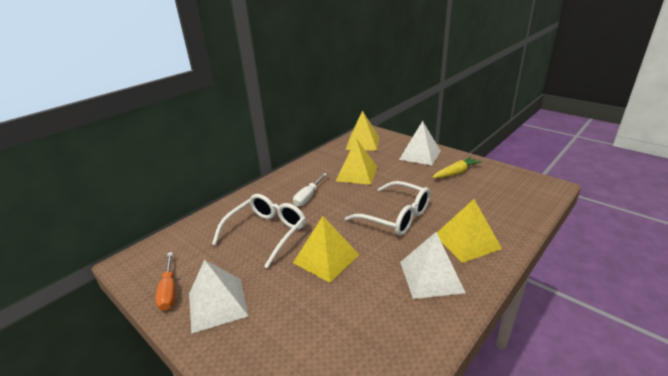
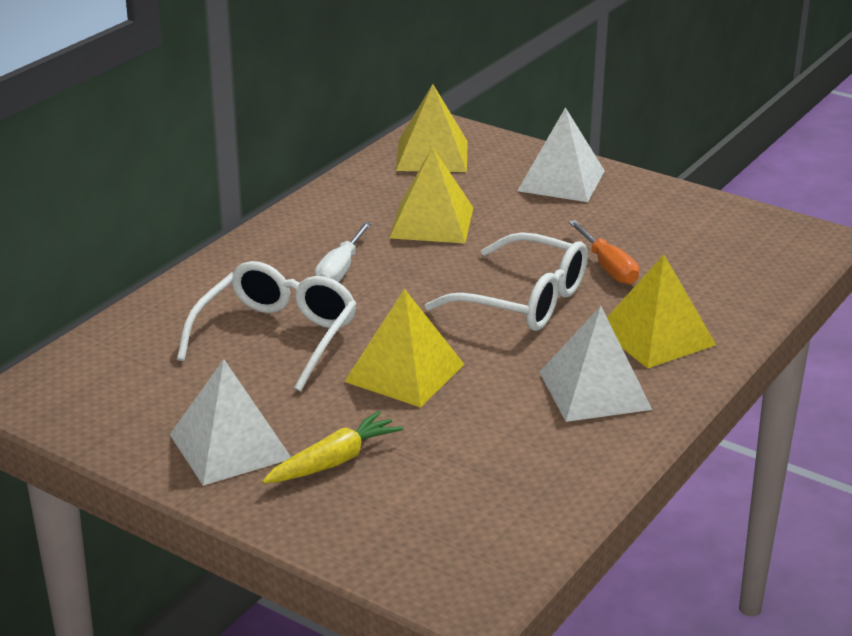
camera: 10 degrees left, 0 degrees up
(169, 291) = (130, 434): orange screwdriver -> orange screwdriver (608, 268)
(456, 172) = (637, 216): yellow carrot -> yellow carrot (334, 461)

